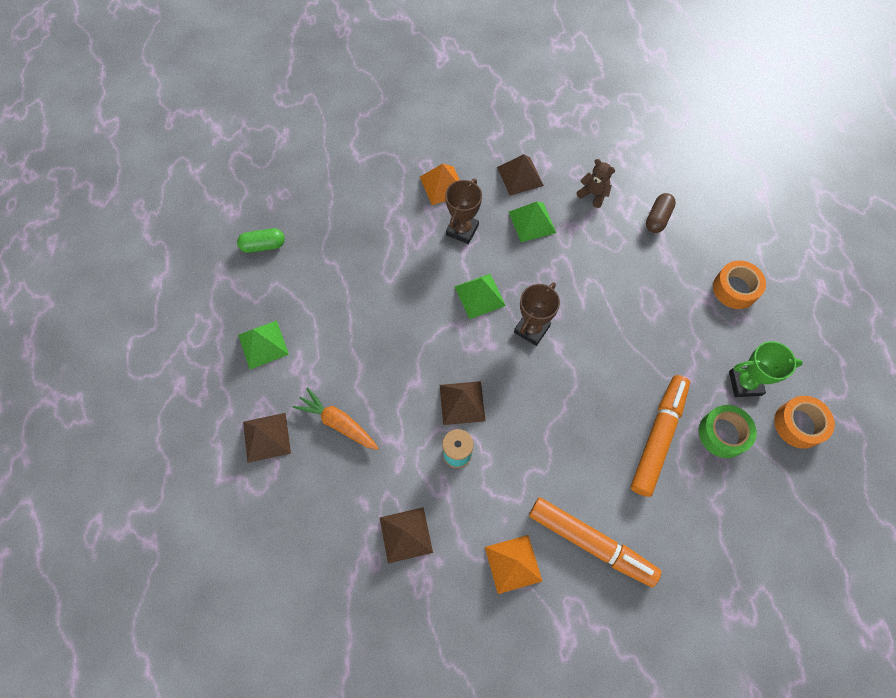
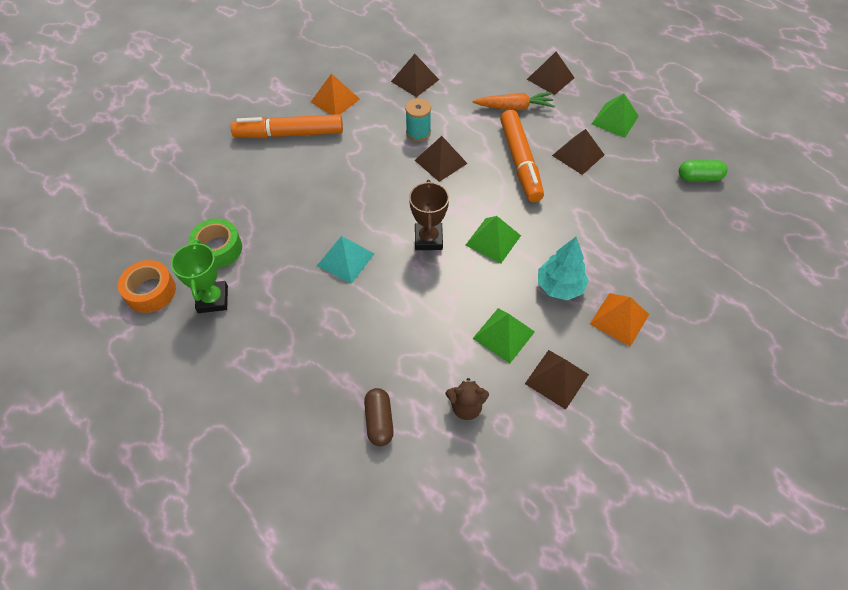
camera: 145 degrees right, 10 degrees down
(263, 245) = (699, 177): green capsule -> green capsule turned 45 degrees clockwise
(335, 329) = (578, 155): none -> brown pyramid
(462, 230) = (559, 286): brown trophy -> turquoise tree
(613, 353) = (345, 259): none -> turquoise pyramid
(658, 437) = (273, 218): orange marker -> orange marker (520, 161)
(735, 289) = (256, 387): orange tape -> none
(745, 383) = (213, 299): green trophy -> green trophy turned 60 degrees counterclockwise

